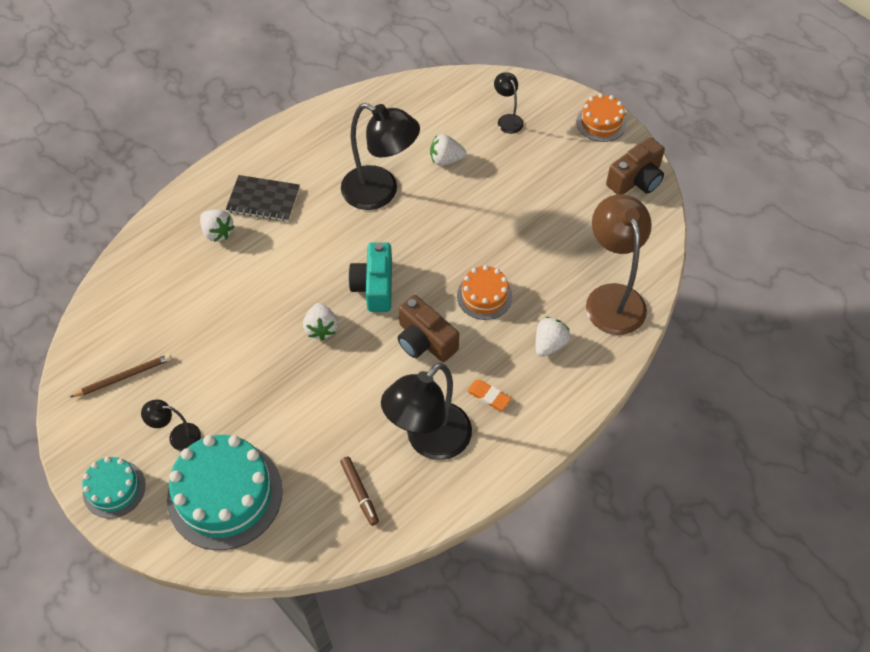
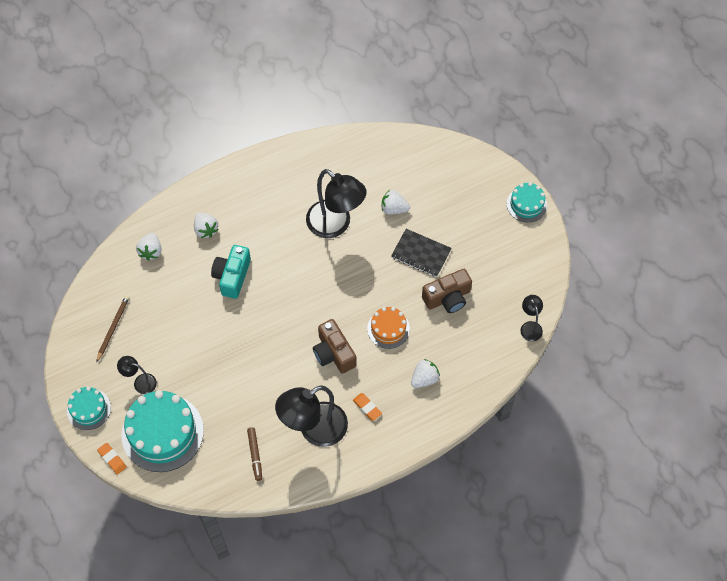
camera: 15 degrees right, 5 degrees up
(124, 377) = (113, 328): brown pencil -> brown pencil turned 60 degrees counterclockwise
(163, 548) = (112, 459): none -> orange eraser
(263, 200) = (246, 210): black notebook -> black notebook (421, 254)
(321, 328) = (261, 325): white strawberry -> white strawberry (151, 251)
(374, 286) = (309, 301): turquoise camera -> turquoise camera (232, 276)
(507, 120) = (453, 185): black lamp -> black lamp (530, 326)
(601, 122) = (526, 204): orange cake -> turquoise cake
(612, 298) = (483, 353): brown lamp -> none
(636, 180) = (536, 260): brown camera -> brown camera (447, 298)

